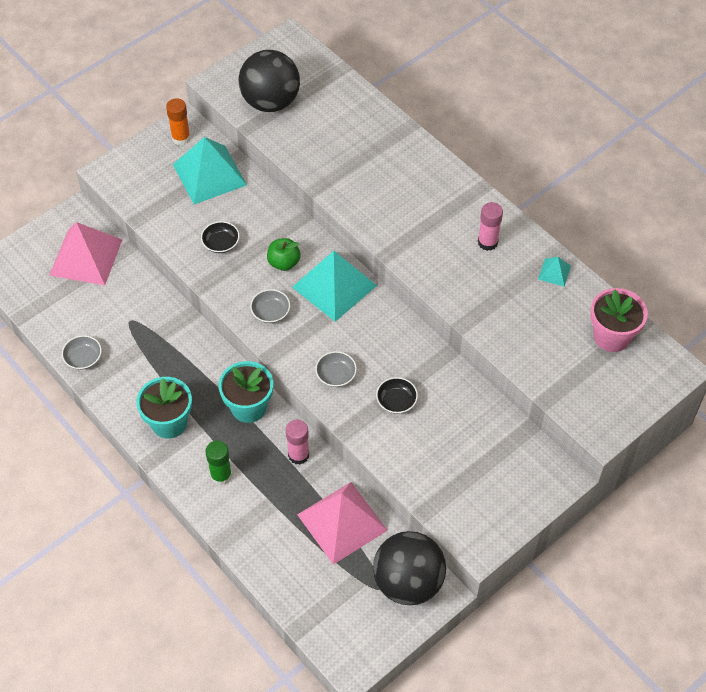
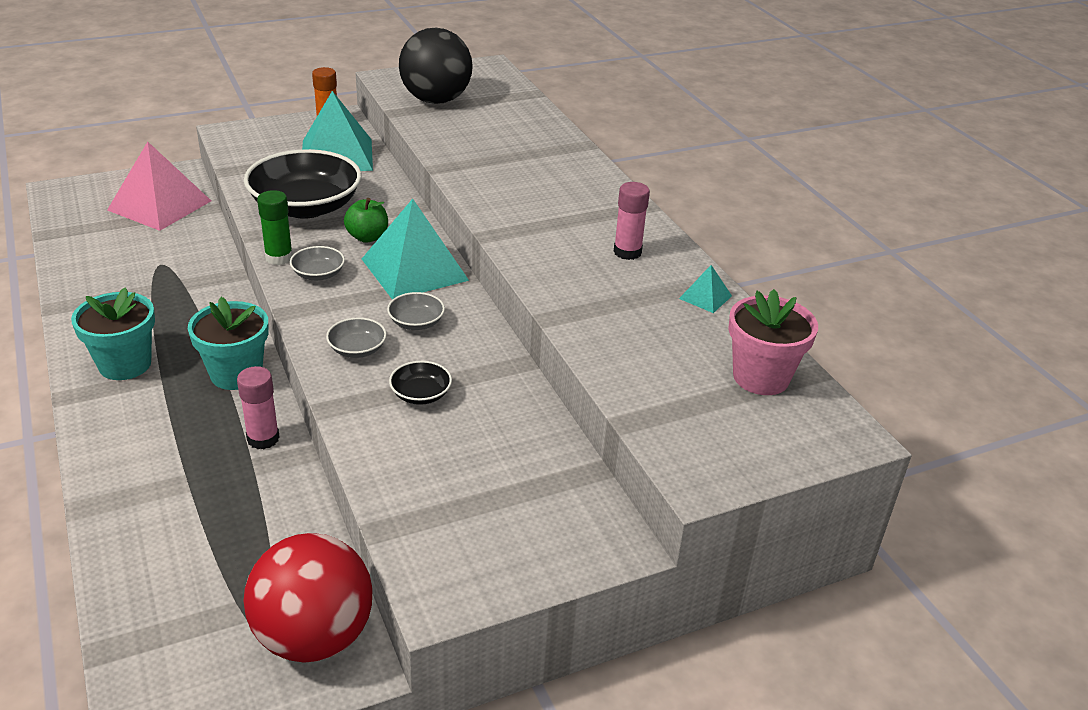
camera: 15 degrees right, 20 degrees down
(83, 358) = (78, 283): grey bowl -> grey bowl (416, 322)
(221, 243) = (306, 207): black bowl -> black bowl, size x2.31
(221, 475) = (144, 434): green glue stick -> green glue stick (279, 257)
(342, 522) = (268, 530): pink pyramid -> none
(408, 582) = (314, 636): black ball -> red ball

